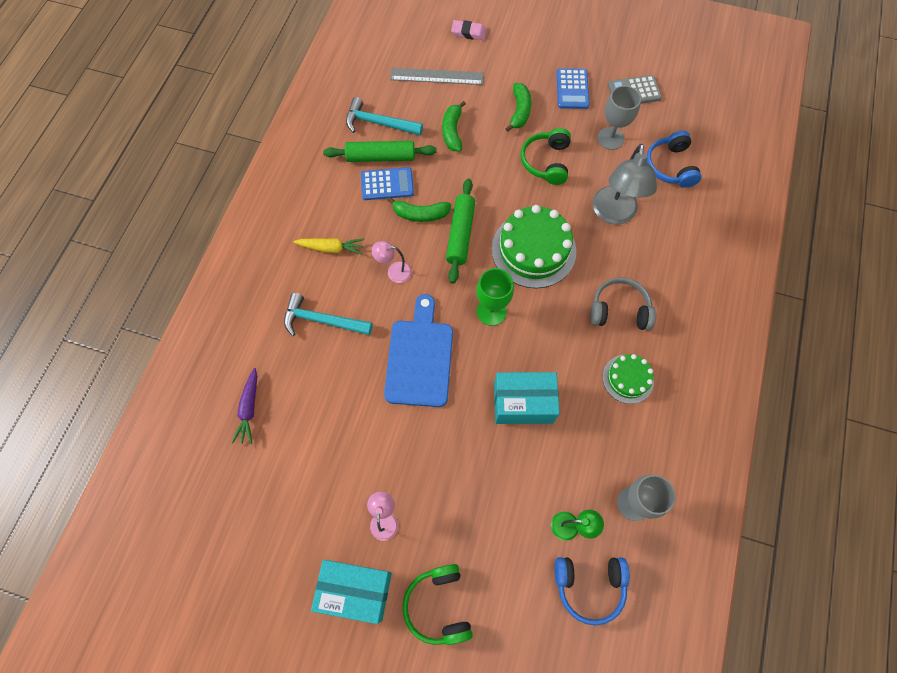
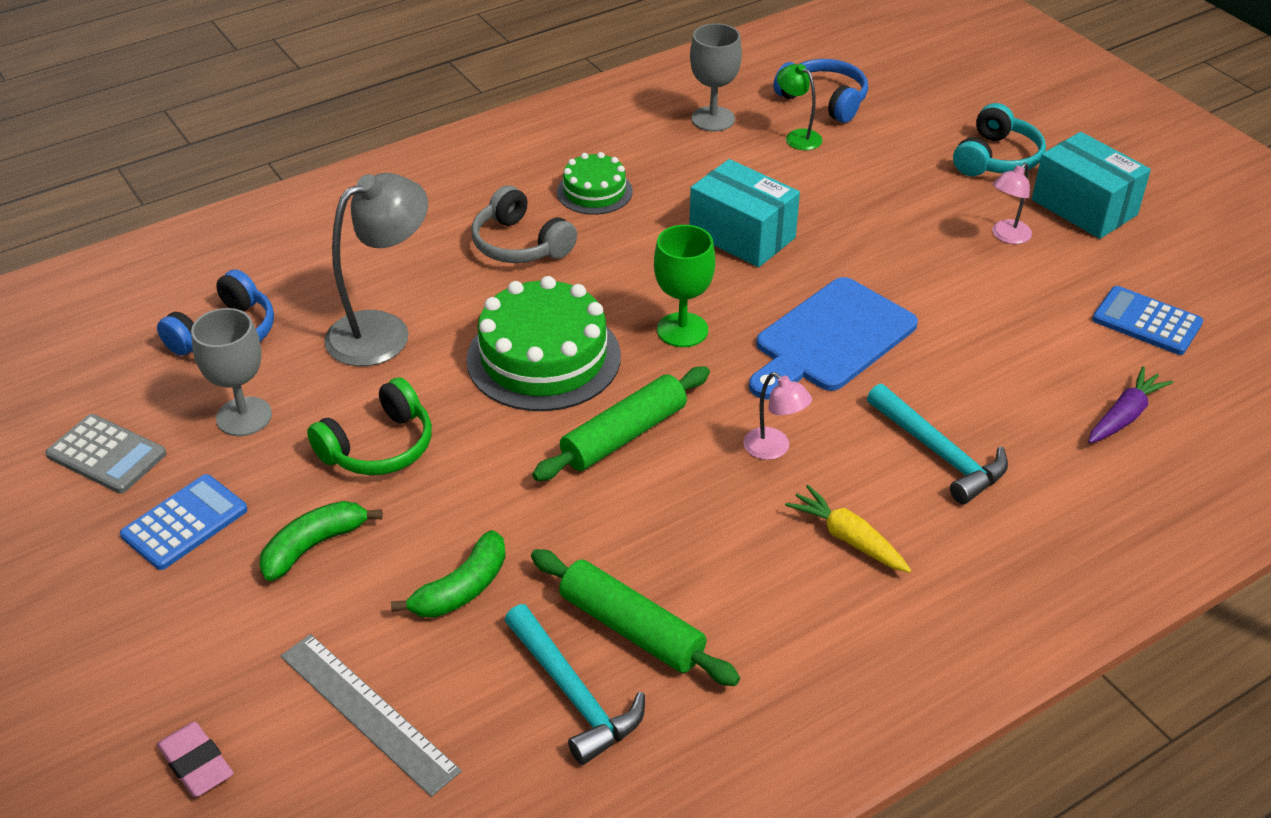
camera: 140 degrees left, 25 degrees down
(387, 184) = (665, 576): blue calculator -> blue calculator (1146, 321)
(420, 214) = (656, 497): green banana -> none
(438, 605) = (996, 158): green headphones -> turquoise headphones

